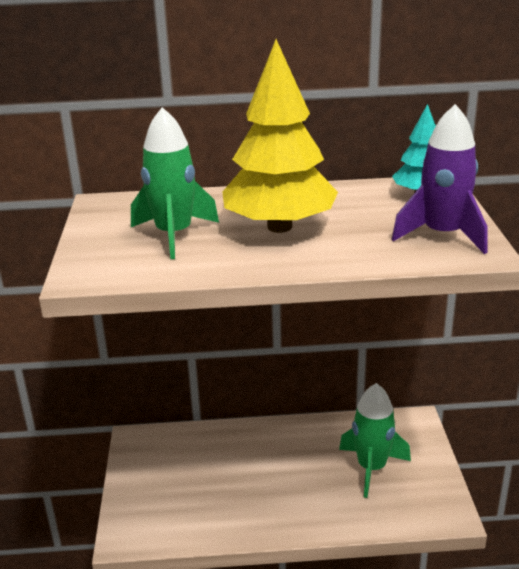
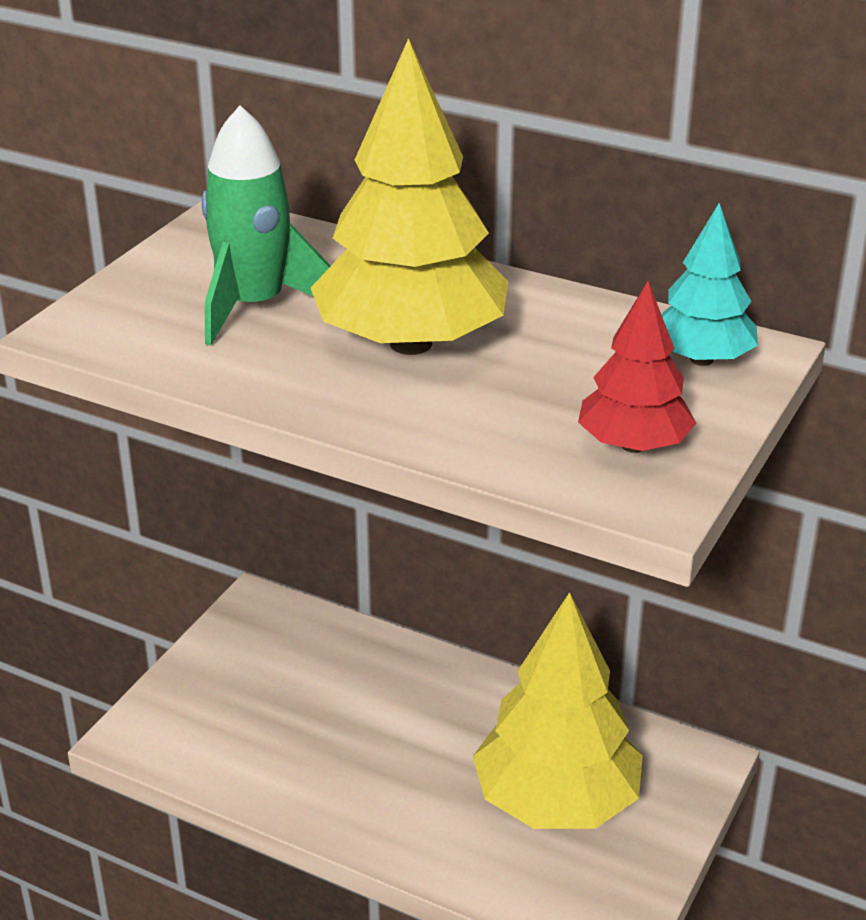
camera: 30 degrees right, 5 degrees up
(371, 468) = (556, 802): green rocket -> yellow tree
(442, 235) = (633, 445): purple rocket -> red tree

